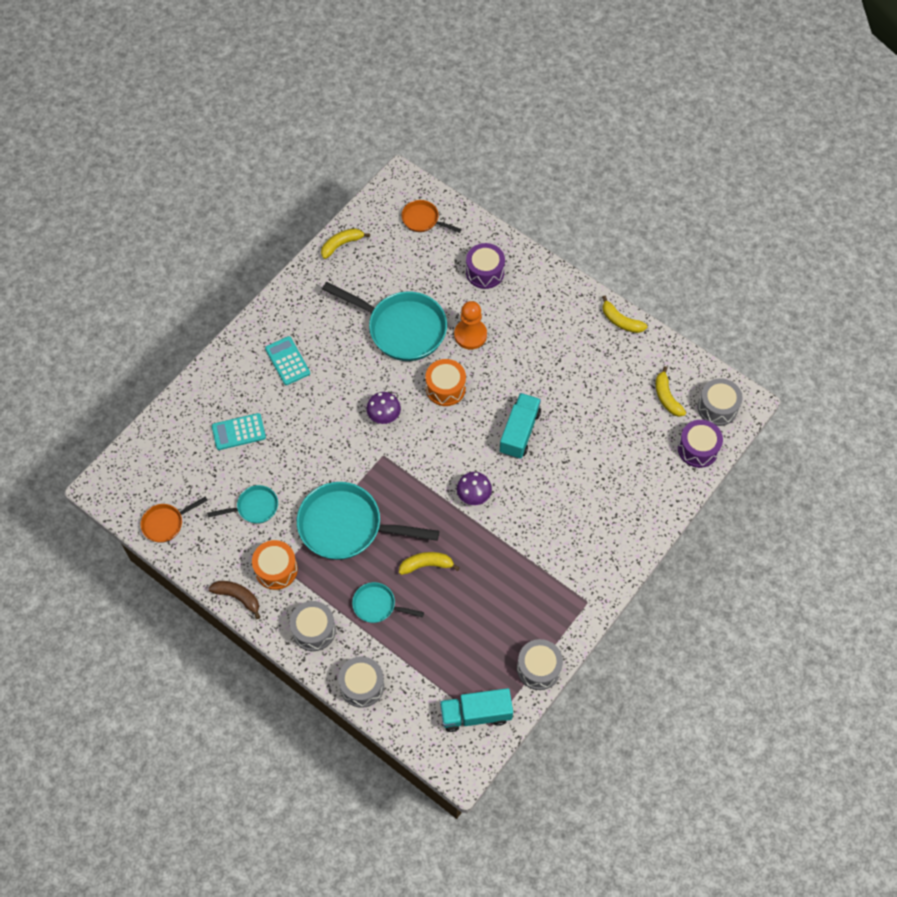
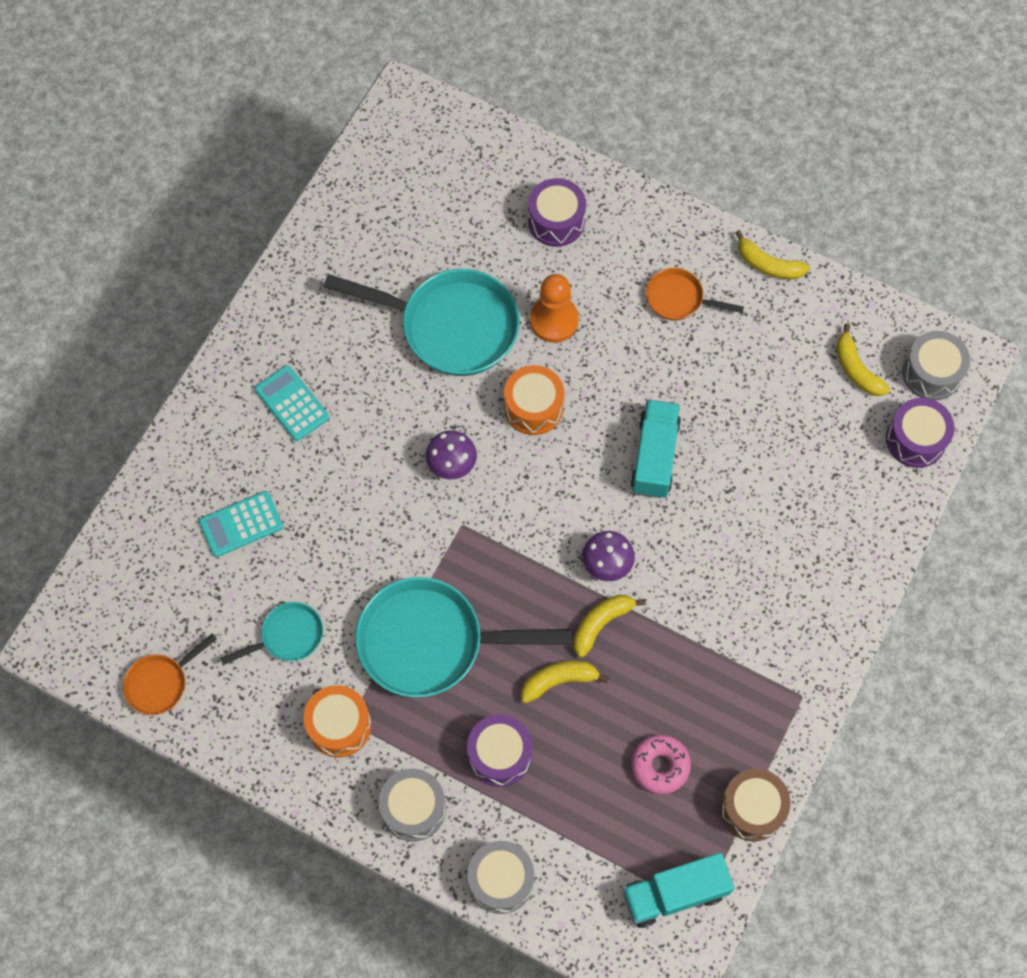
camera: 10 degrees left, 5 degrees up
(238, 597) = (291, 778): brown banana -> none
(342, 244) = (337, 211): yellow banana -> yellow banana (601, 623)
(377, 605) = (499, 755): turquoise pan -> purple drum
(423, 220) = (450, 155): orange pan -> orange pan (679, 299)
(482, 630) = (660, 766): none -> pink donut
(538, 668) = (752, 808): grey drum -> brown drum

